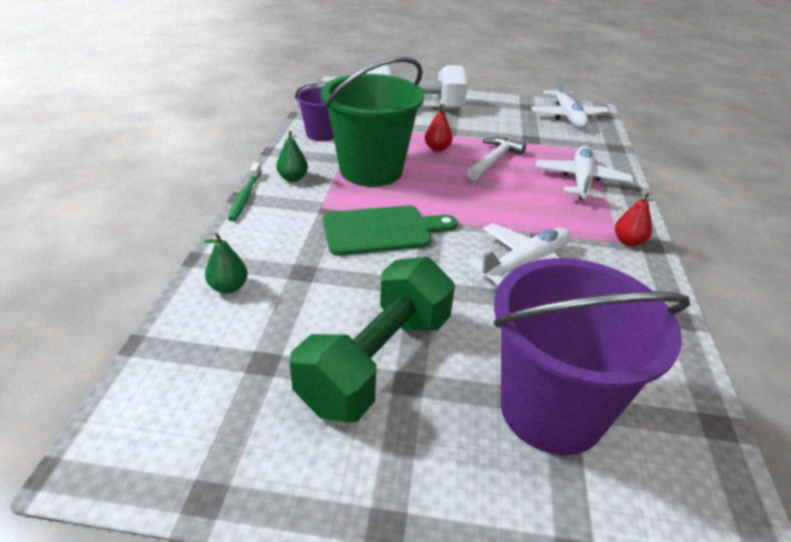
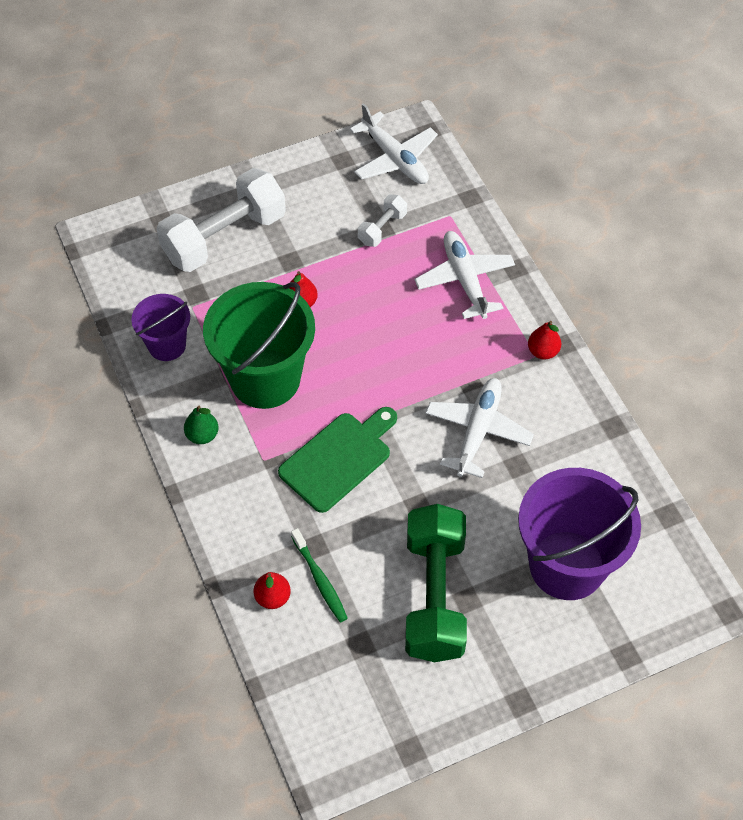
camera: 30 degrees left, 20 degrees up
(228, 287) = (272, 597): green pear -> red pear
(245, 196) = (183, 487): green toothbrush -> green toothbrush (320, 580)
(494, 160) = (368, 291): white hammer -> none
(531, 139) = (382, 228): none -> white dumbbell

